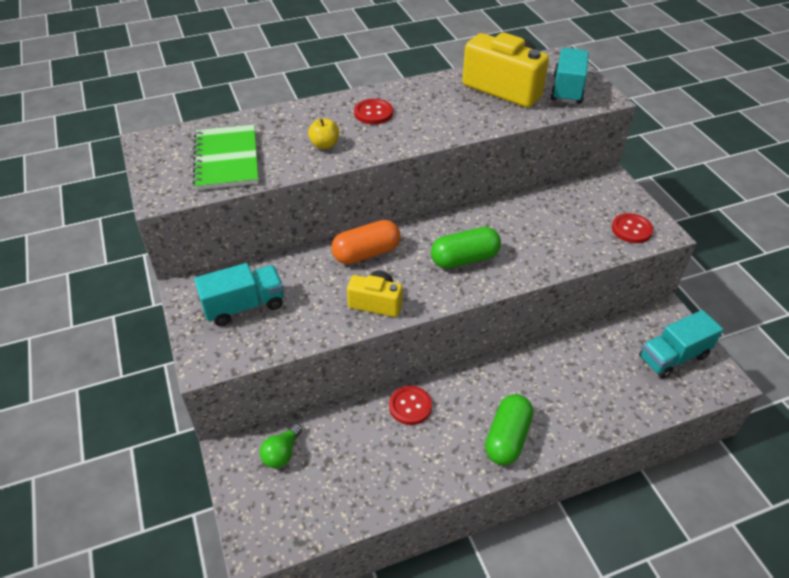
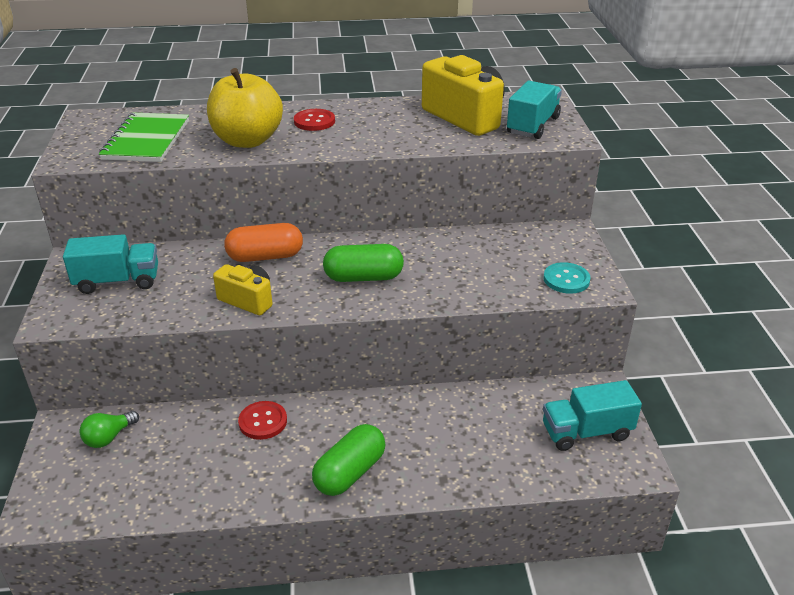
camera: 15 degrees right, 10 degrees down
(324, 145) = (247, 140): yellow apple -> yellow apple, size x2.31
(631, 229) = (566, 279): red button -> turquoise button

